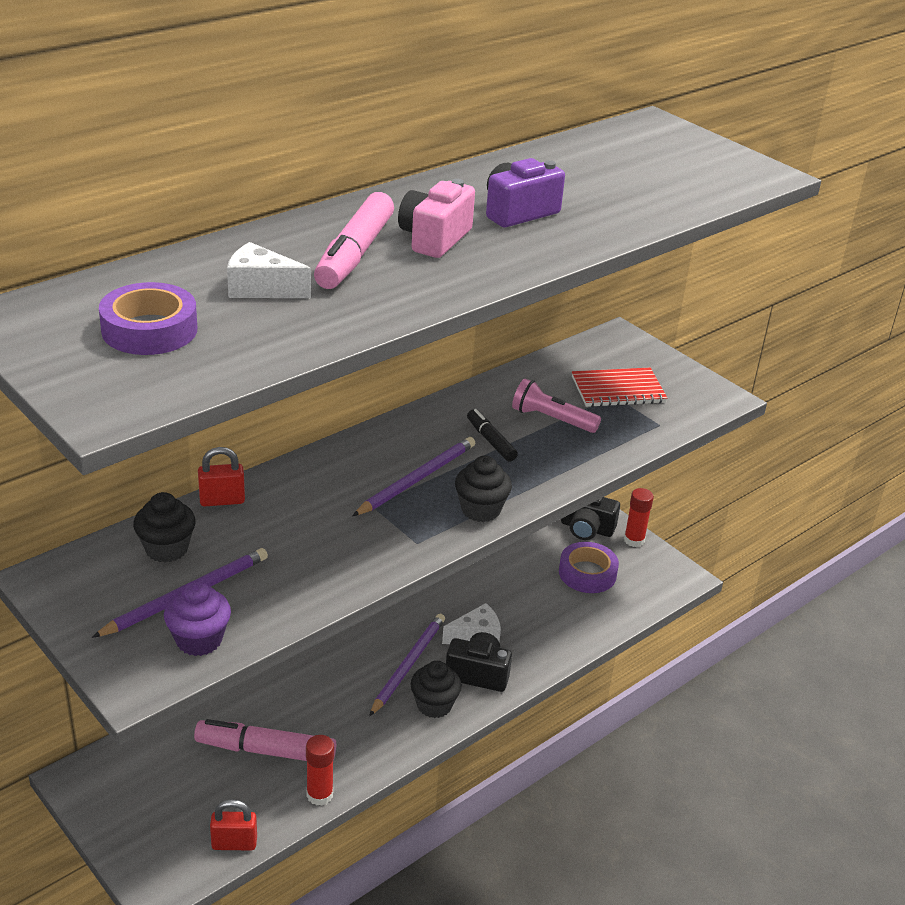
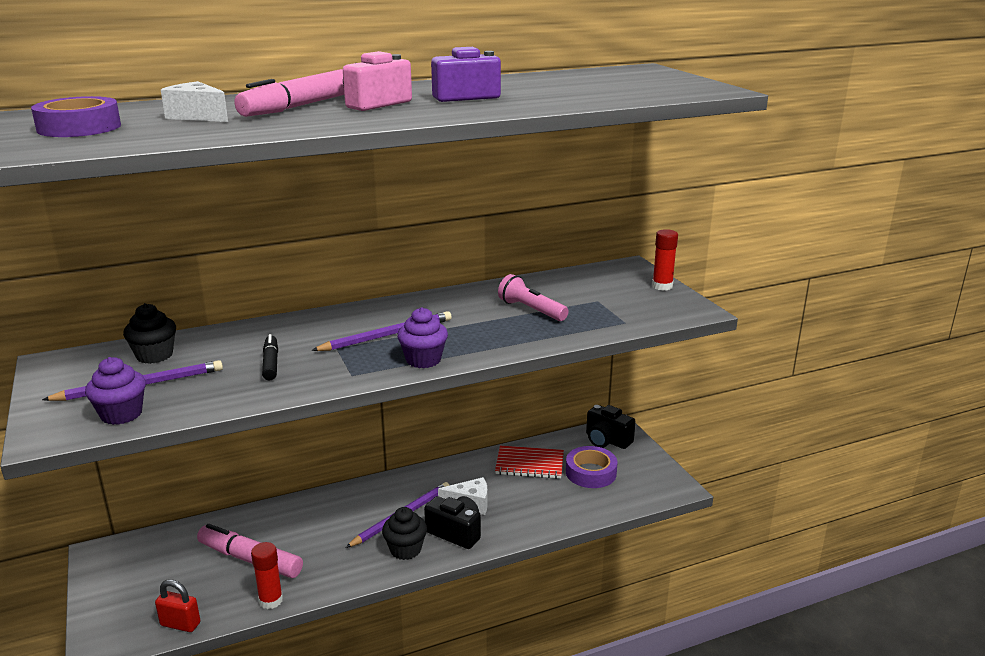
camera: 20 degrees right, 10 degrees down
(222, 500) = (224, 332): red padlock -> none
(480, 510) = (423, 360): black cupcake -> purple cupcake
(491, 441) = (468, 318): black marker -> black marker (271, 363)
(618, 390) = (603, 298): red notebook -> red notebook (529, 464)
(634, 540) = (644, 454): red glue stick -> red glue stick (662, 286)

